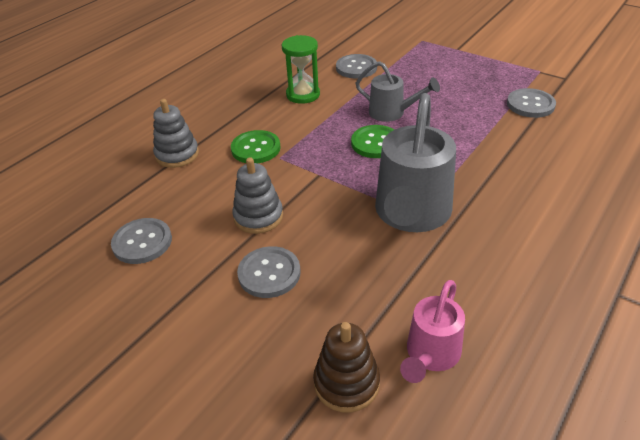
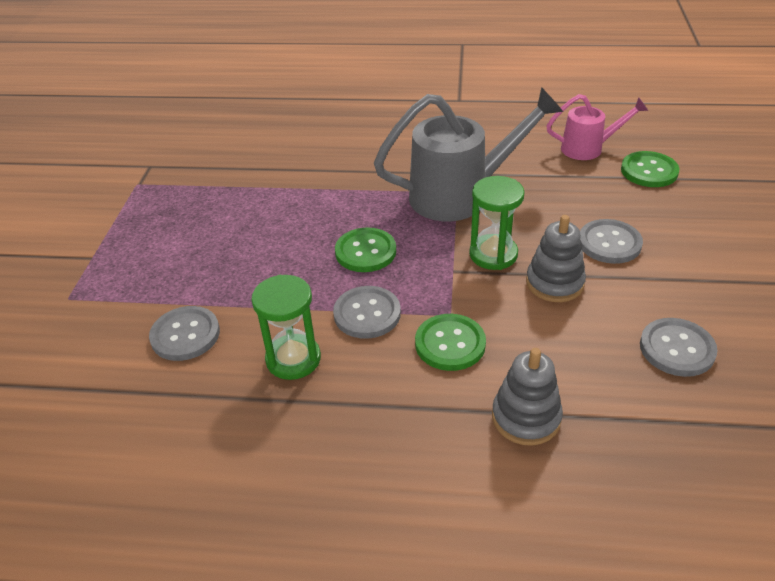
camera: 120 degrees left, 0 degrees up
(318, 200) = (493, 254): none -> green hourglass
(346, 383) = (649, 171): brown stacking toy -> green button
(392, 113) = (294, 261): grey watering can -> none
(530, 104) = (221, 175): grey button -> grey button (367, 314)

